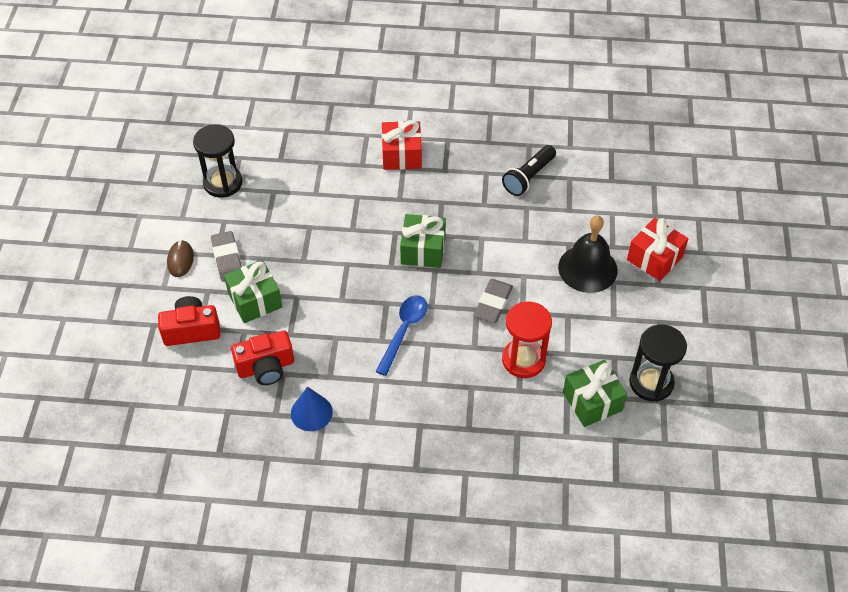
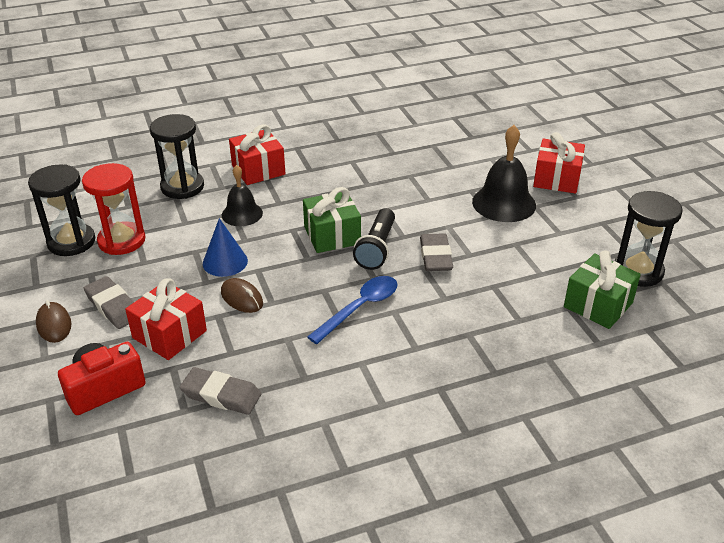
camera: 25 degrees left, 15 degrees down
(255, 300) = (169, 334): green gift -> red gift
(266, 367) = (221, 395): red camera -> grey eraser
(311, 412) = (305, 421): blue cone -> blue cone (225, 262)
(321, 287) = (242, 298): none -> brown mouse
(331, 153) = (182, 187): none -> black hourglass
(364, 200) = (242, 214): none -> black bell
(404, 331) = (360, 308): blue spoon -> blue spoon turned 45 degrees clockwise
(523, 360) = (503, 293): red hourglass -> red hourglass (122, 241)
(528, 177) = (395, 154): black flashlight -> black flashlight (377, 248)

